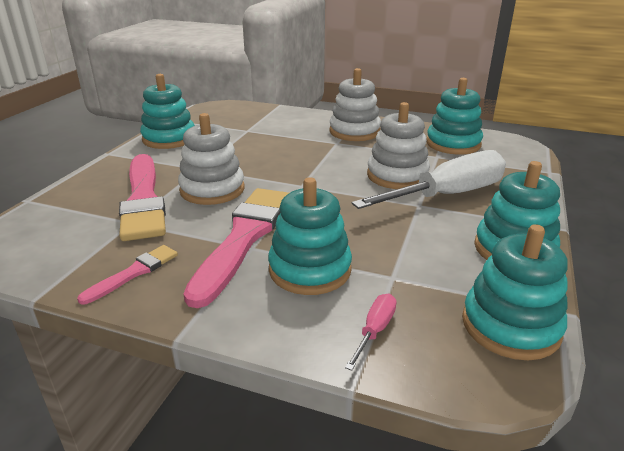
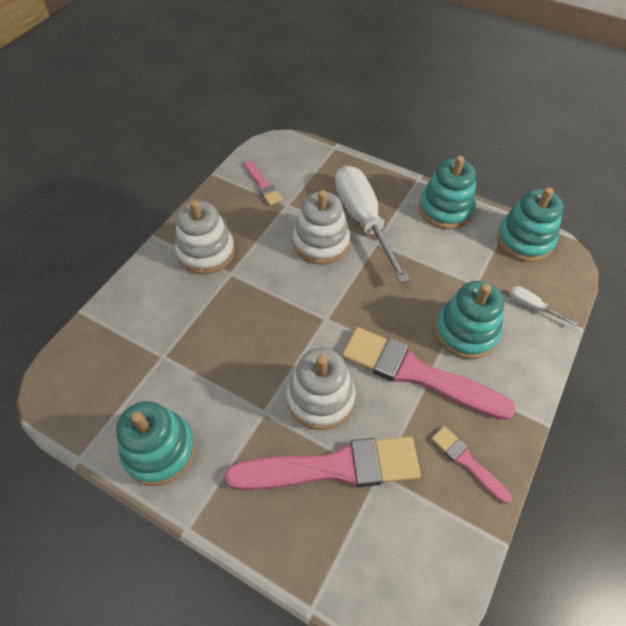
camera: 80 degrees left, 25 degrees up
(374, 331) = (532, 307): pink screwdriver -> white screwdriver
(453, 144) = (263, 185): turquoise stacking toy -> pink brush

